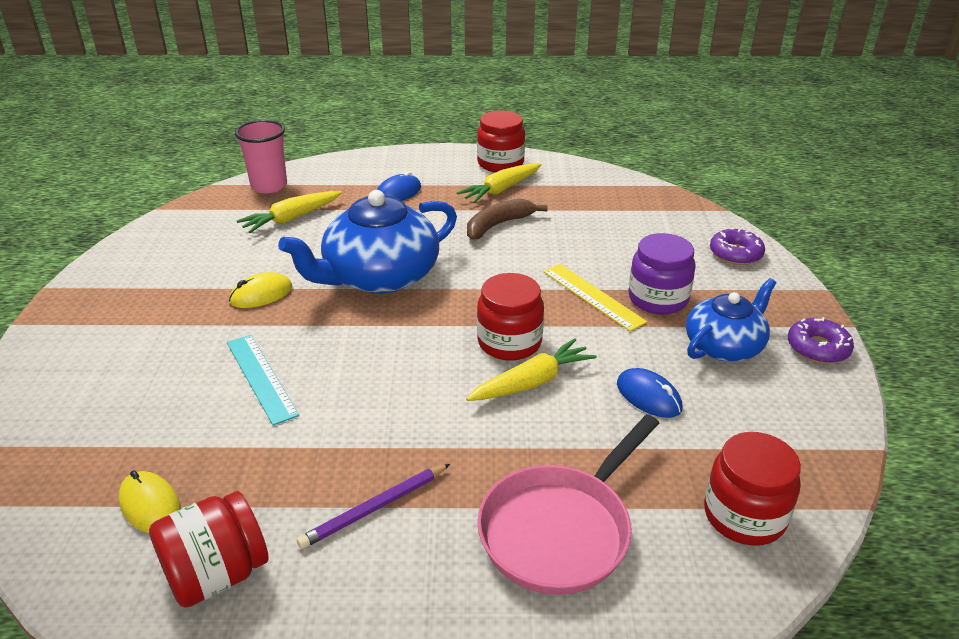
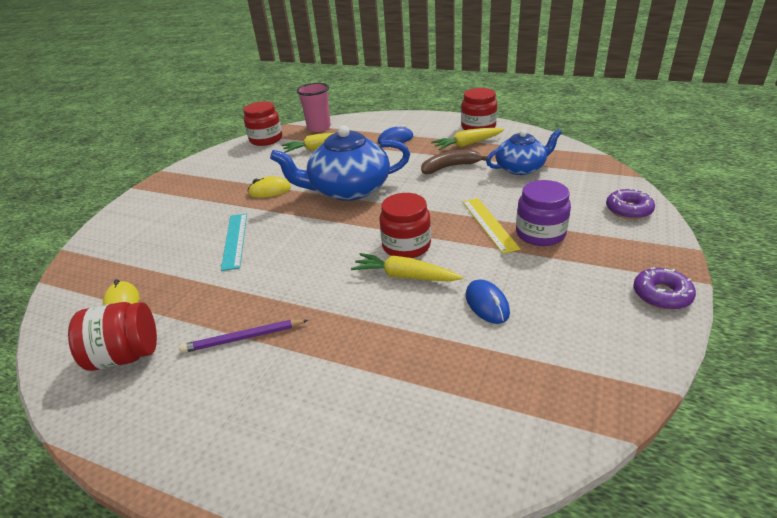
camera: 25 degrees right, 0 degrees up
(532, 382) = (405, 276): yellow carrot -> yellow carrot turned 150 degrees counterclockwise
(560, 530) = (355, 386): pink pan -> none
(724, 346) = (575, 278): blue teapot -> blue teapot (521, 168)
(744, 516) = (509, 416): red jar -> red jar (266, 139)

